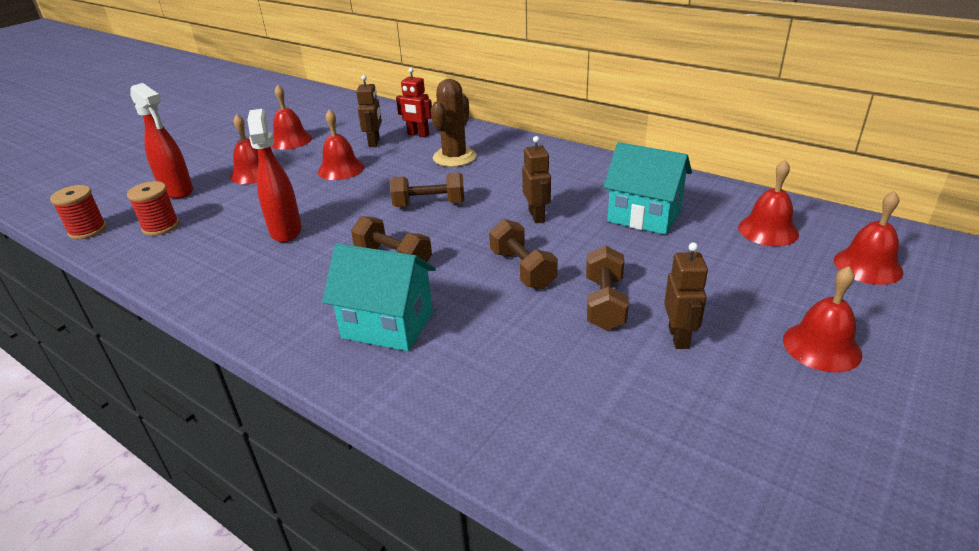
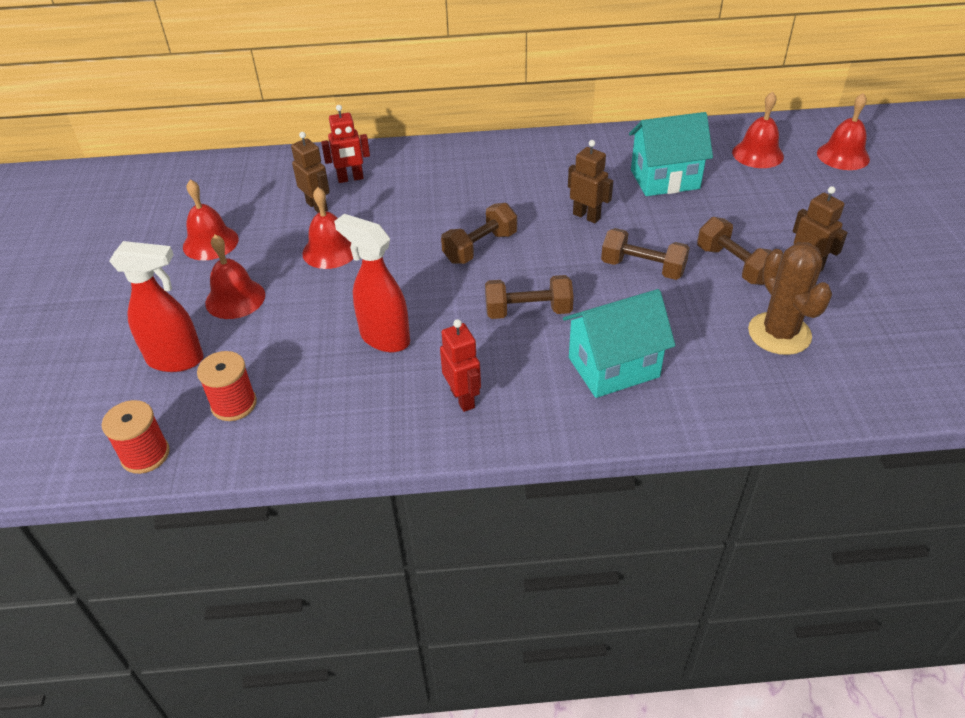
camera: 40 degrees left, 10 degrees up
(266, 289) = (463, 398): none -> red robot
(454, 157) = (428, 189): brown cactus -> brown cactus (779, 334)
(821, 346) = (885, 228): red bell -> none

